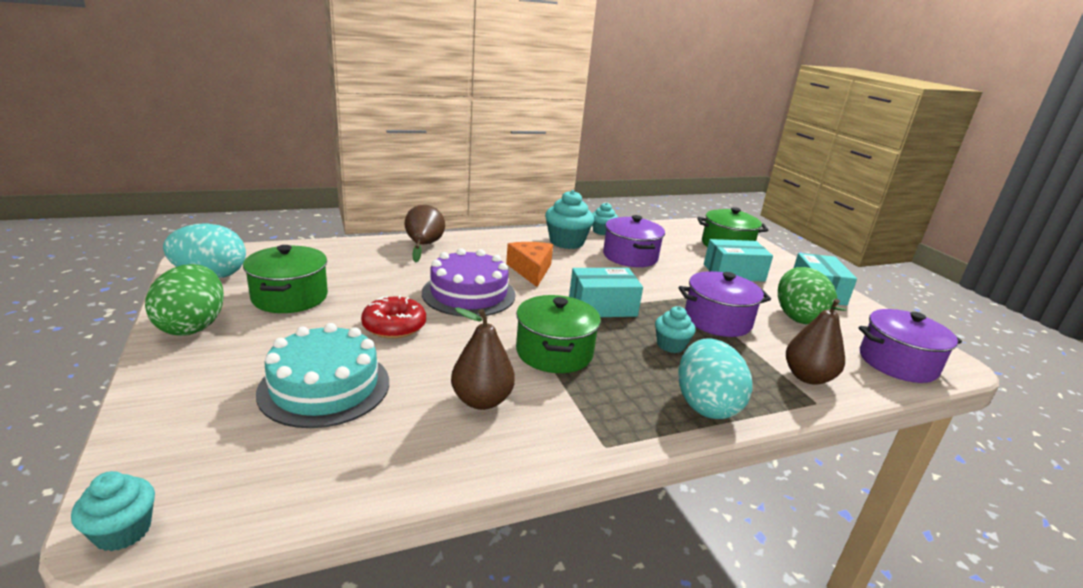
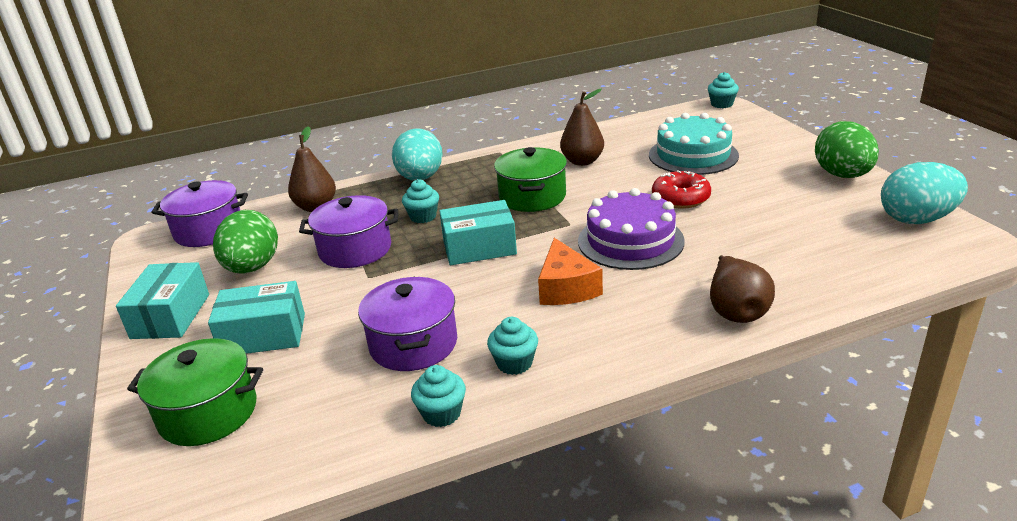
camera: 175 degrees left, 5 degrees up
(290, 297) = (804, 209): green pot -> none
(566, 242) = (514, 363): turquoise cupcake -> turquoise cupcake, size x0.60

